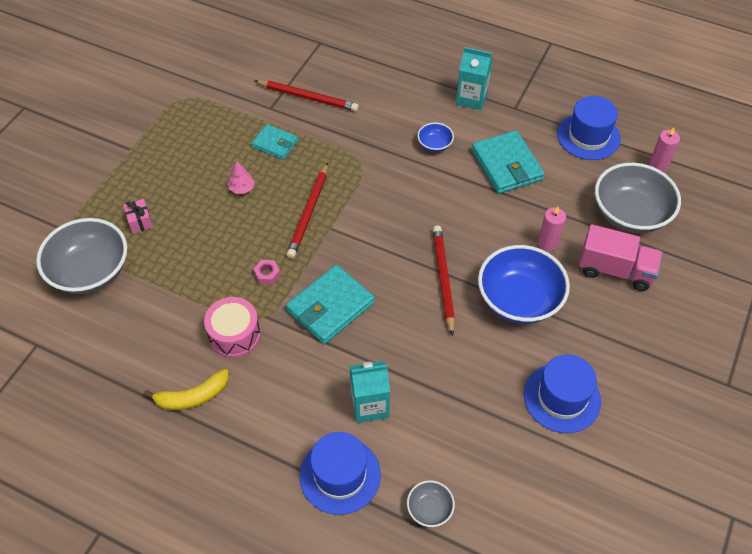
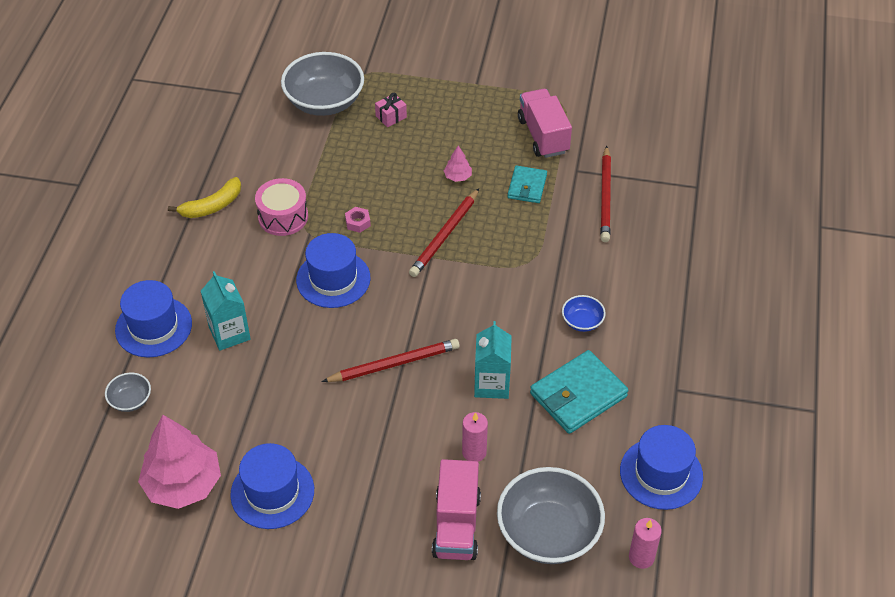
camera: 75 degrees right, 5 degrees down
(193, 397) = (212, 206): yellow banana -> yellow banana turned 90 degrees counterclockwise
(219, 119) = (543, 135): none -> pink truck
(308, 212) = (445, 235): red pencil -> red pencil turned 60 degrees counterclockwise
(330, 307) = (333, 279): turquoise wallet -> blue hat
(471, 98) = (672, 343): turquoise carton -> turquoise carton (491, 384)
(519, 299) = (387, 436): blue bowl -> none
(540, 472) = (183, 484): none -> pink tree

